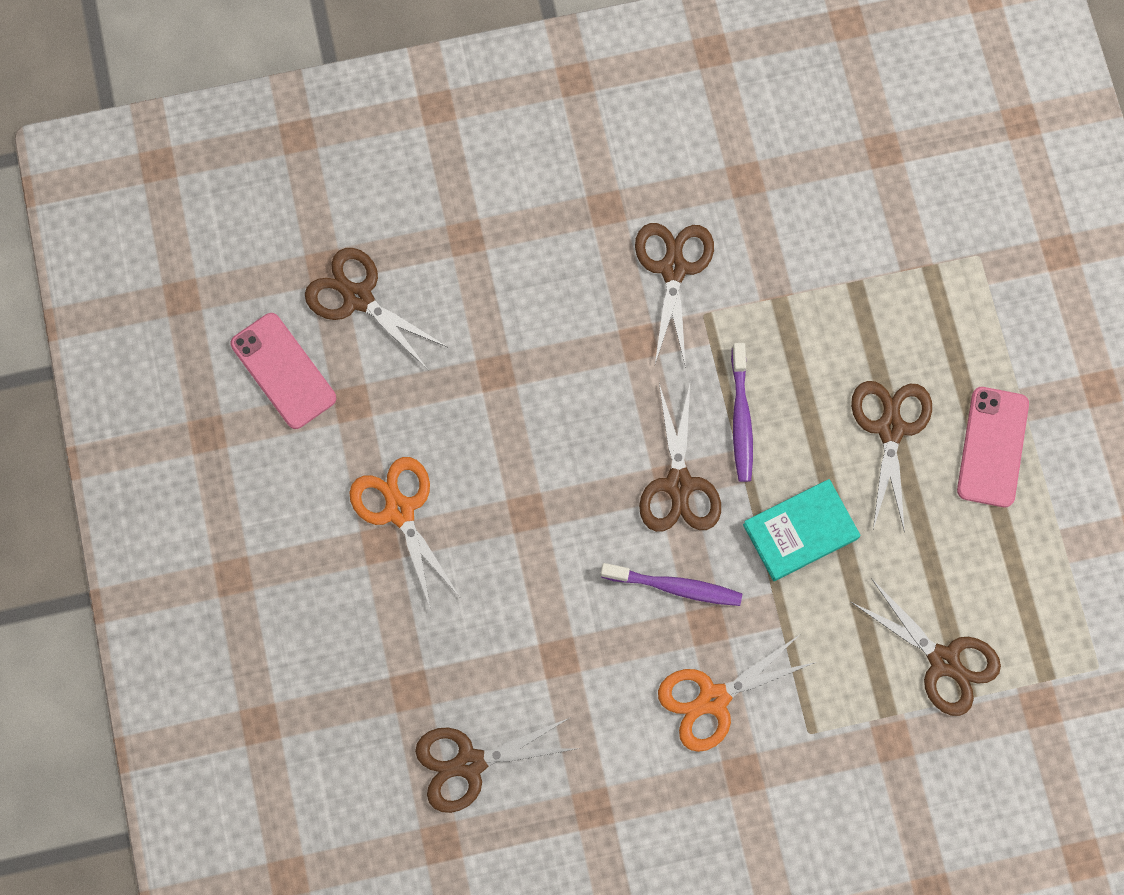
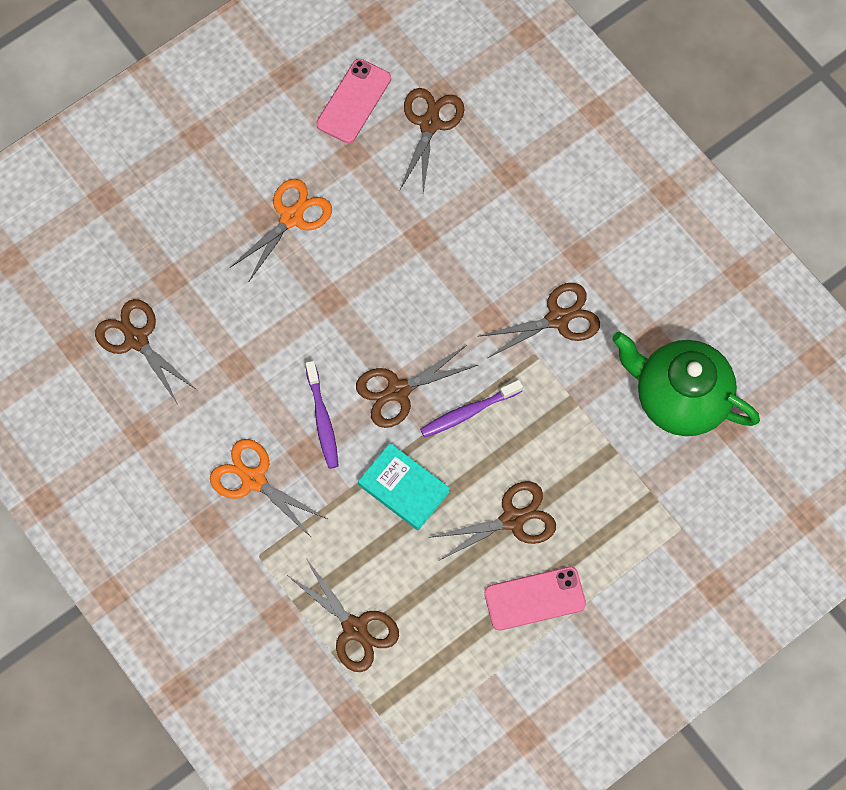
camera: 65 degrees right, 5 degrees down
(828, 185) = (679, 398): none -> green teapot
(943, 661) = (355, 628): brown scissors -> brown scissors turned 60 degrees counterclockwise

